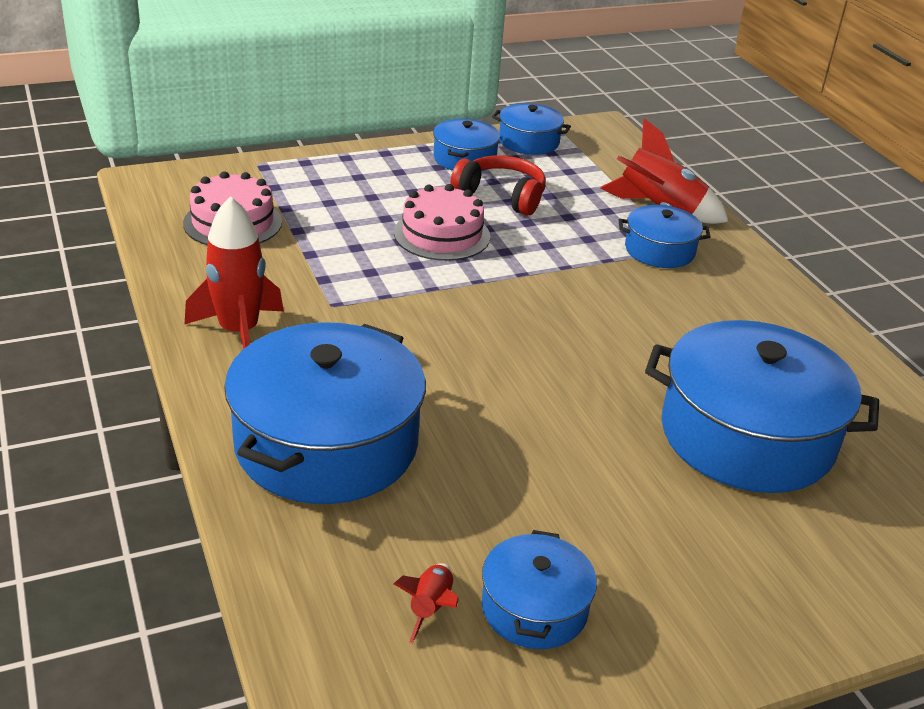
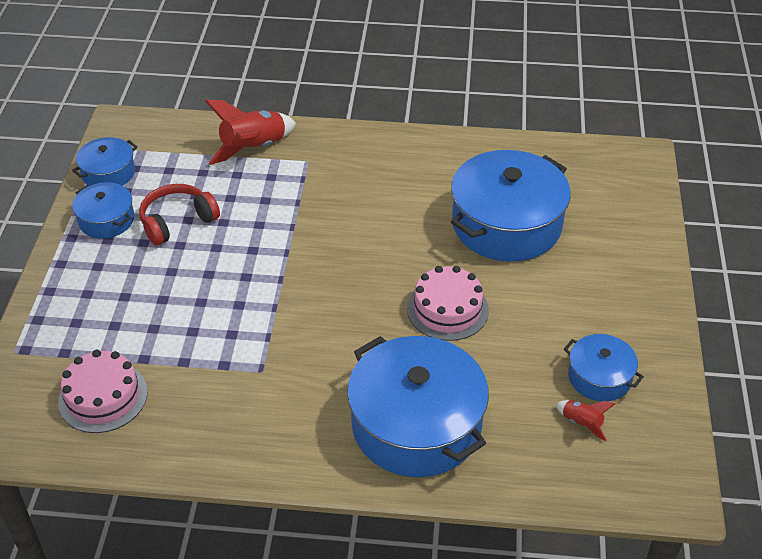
camera: 60 degrees left, 10 degrees up
(239, 332) = (263, 436): red rocket -> none
(442, 235) = (208, 275): pink cake -> pink cake (447, 309)
(659, 250) = (302, 172): blue pot -> none

